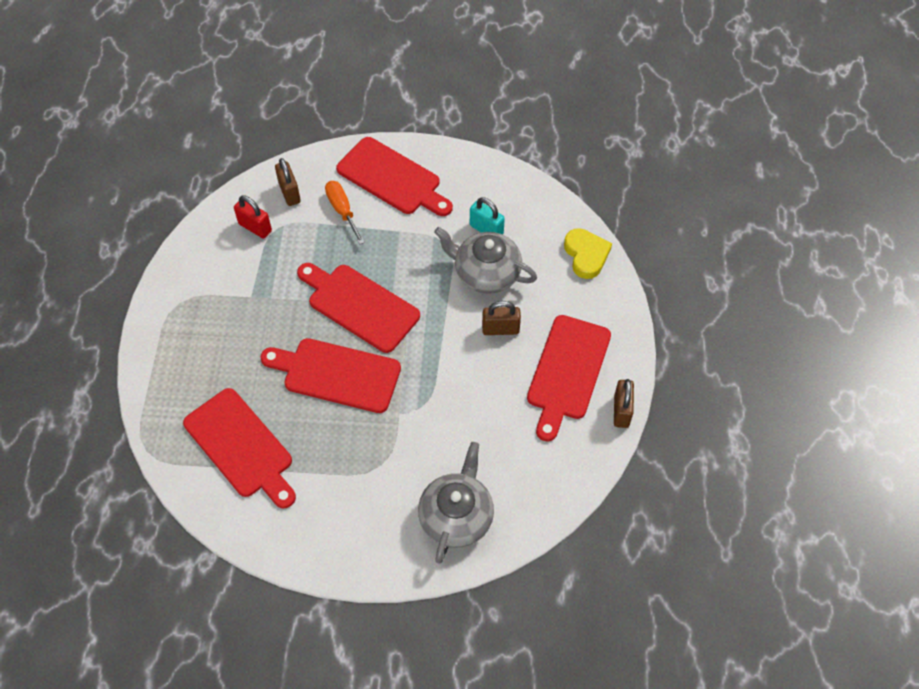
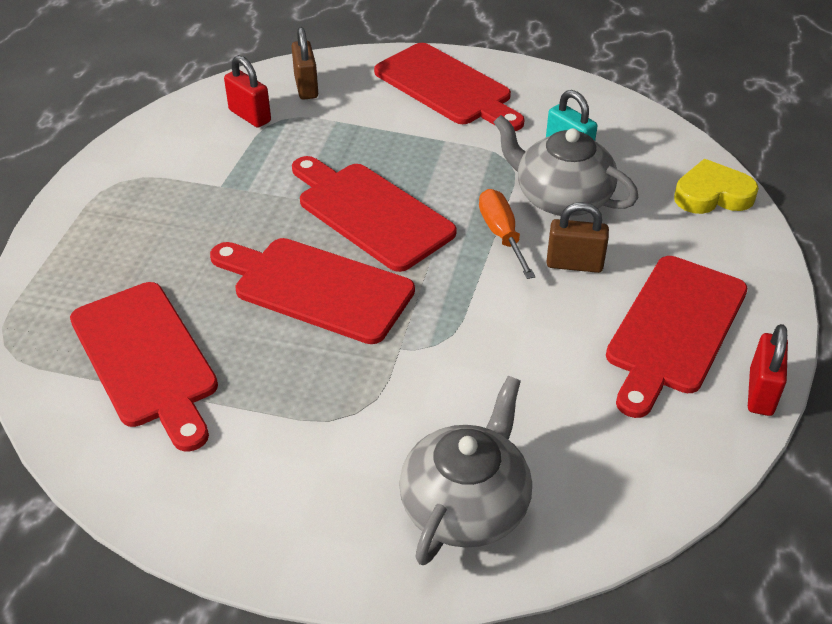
camera: 10 degrees right, 15 degrees down
(342, 210) = (372, 111): orange screwdriver -> orange screwdriver (502, 234)
(586, 255) = (712, 194): yellow heart -> yellow heart turned 90 degrees counterclockwise
(621, 411) = (761, 392): brown padlock -> red padlock

